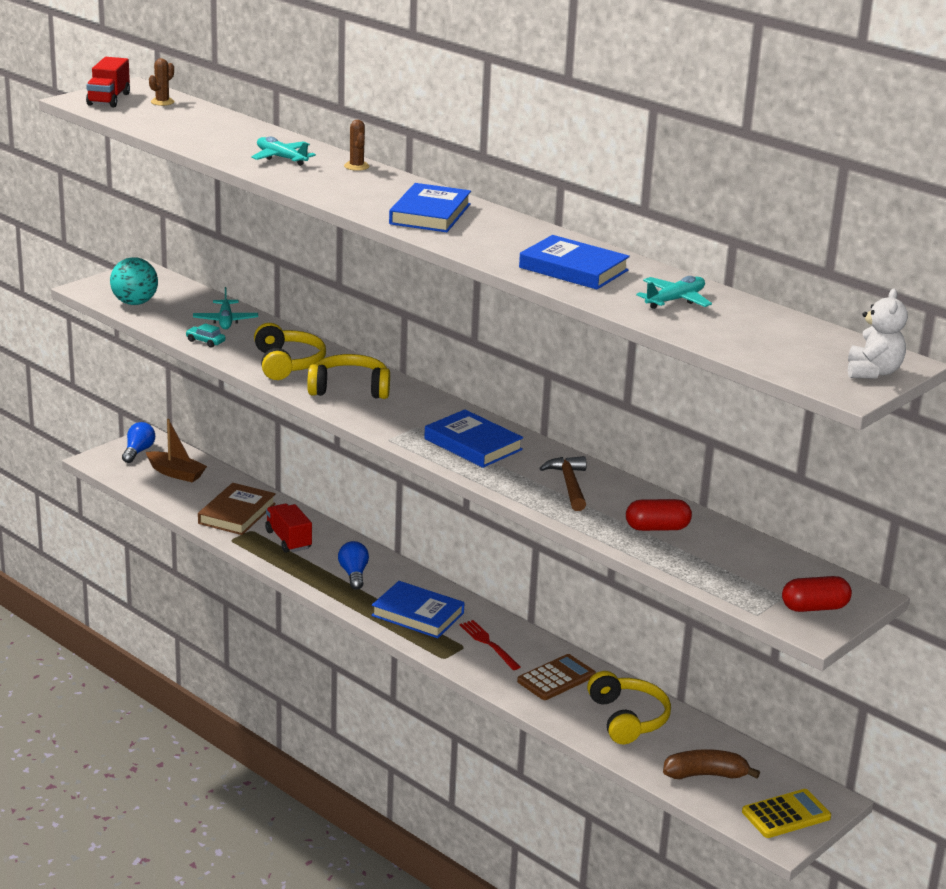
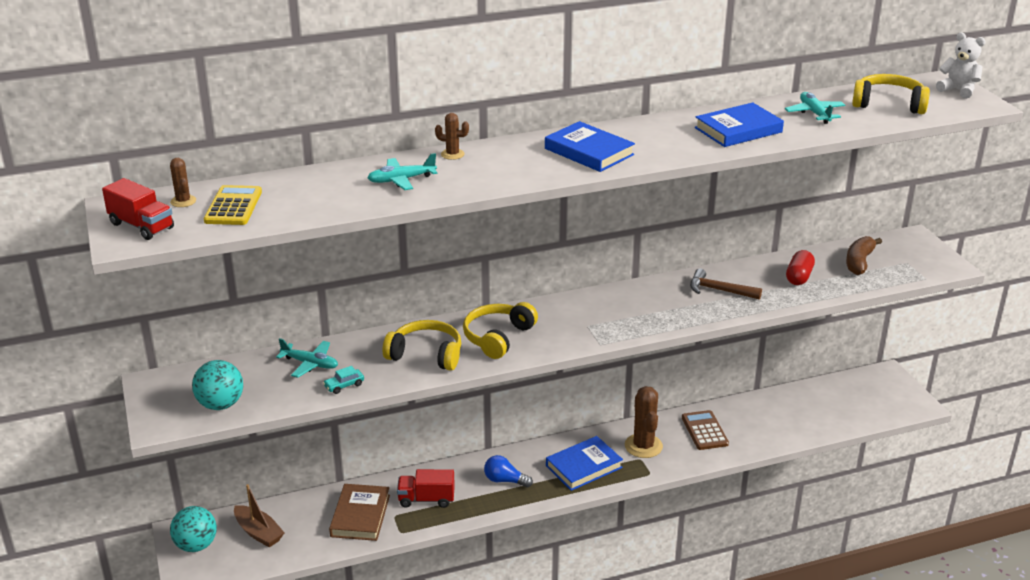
camera: 60 degrees left, 5 degrees up
(138, 451) = (196, 545): blue light bulb -> turquoise ball
(176, 473) = (258, 532): brown boat -> brown boat turned 75 degrees clockwise
(237, 513) = (360, 516): brown book -> brown book turned 45 degrees clockwise
(473, 444) = (632, 310): blue book -> none
(488, 643) = (643, 446): red fork -> brown cactus
(627, 718) = (767, 417): yellow headphones -> yellow headphones (888, 104)
(705, 775) = (844, 409): brown banana -> brown banana (859, 262)
(786, 815) = (897, 394): yellow calculator -> yellow calculator (233, 206)
(814, 607) = (924, 257): red capsule -> none

